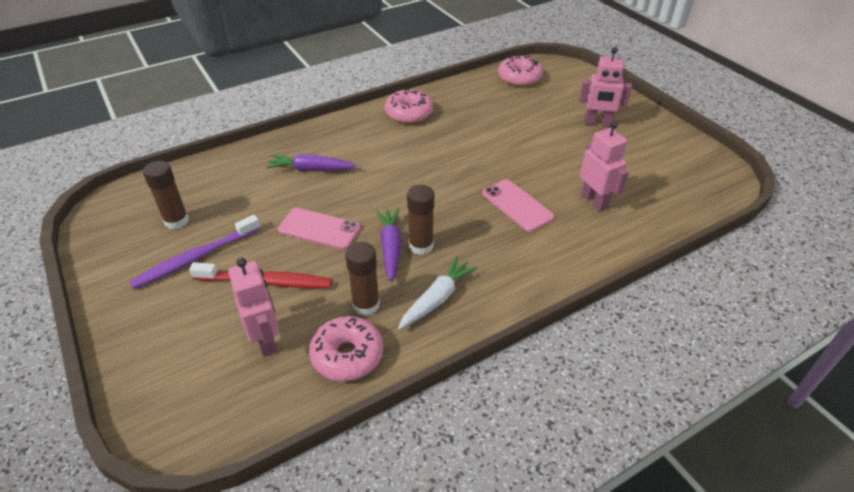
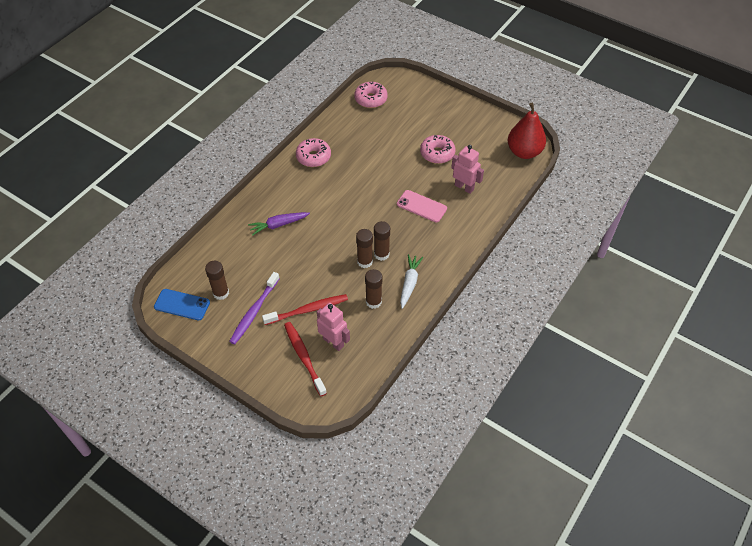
camera: 25 degrees left, 10 degrees up
(120, 218) = (182, 304): none -> blue phone
(208, 346) = (304, 357): none -> red toothbrush
(319, 229) = (314, 265): pink phone -> none
(347, 355) = (382, 333): pink donut -> pink donut (437, 153)
(390, 247) = (365, 262): purple carrot -> brown glue stick
(597, 123) = (440, 124): pink robot -> none
(710, 185) = (524, 152): none -> red pear

